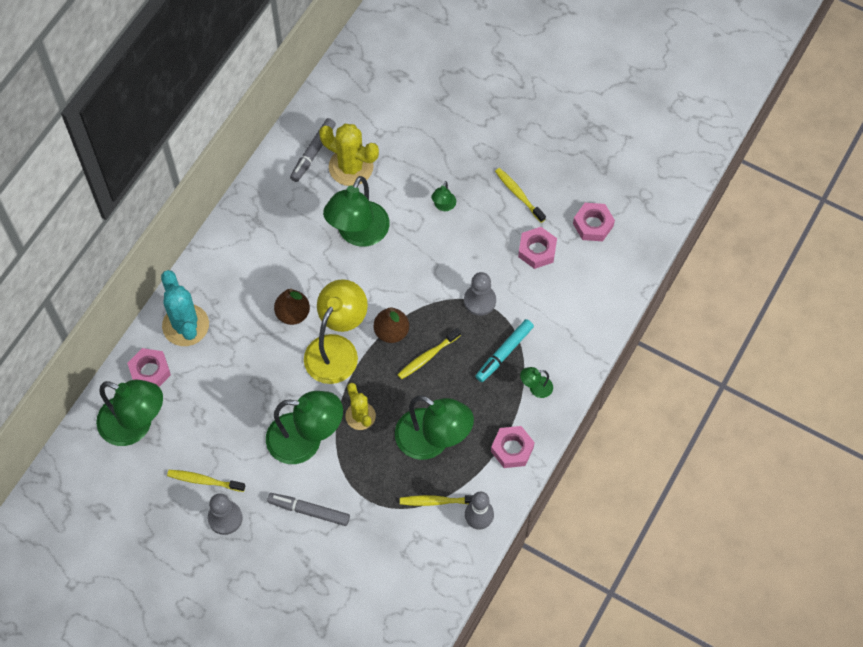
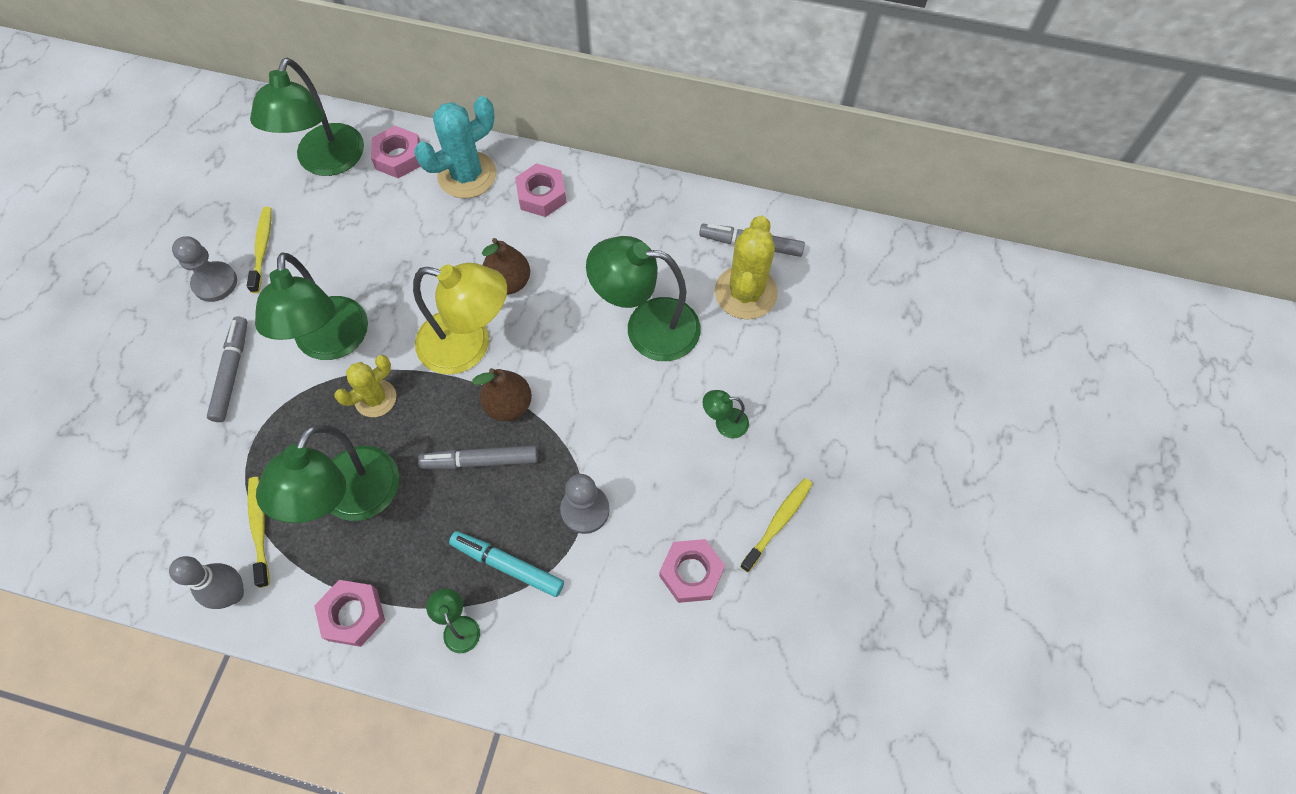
camera: 75 degrees right, 0 degrees up
(427, 356) = (480, 461): yellow toothbrush -> grey marker
(593, 225) = (762, 650): pink nut -> pink nut (541, 195)

